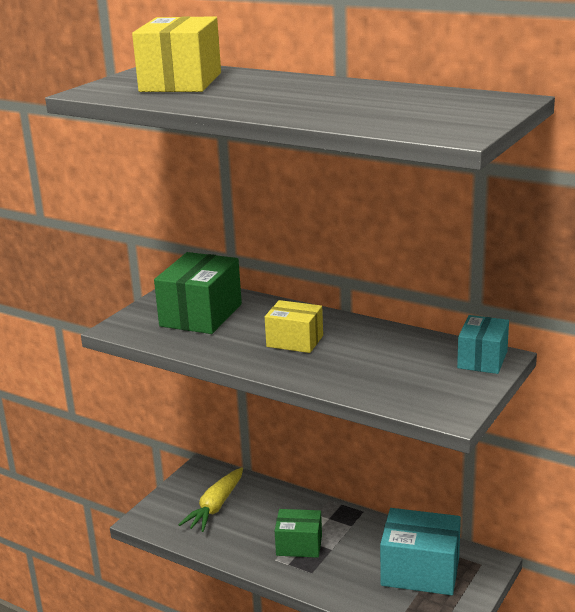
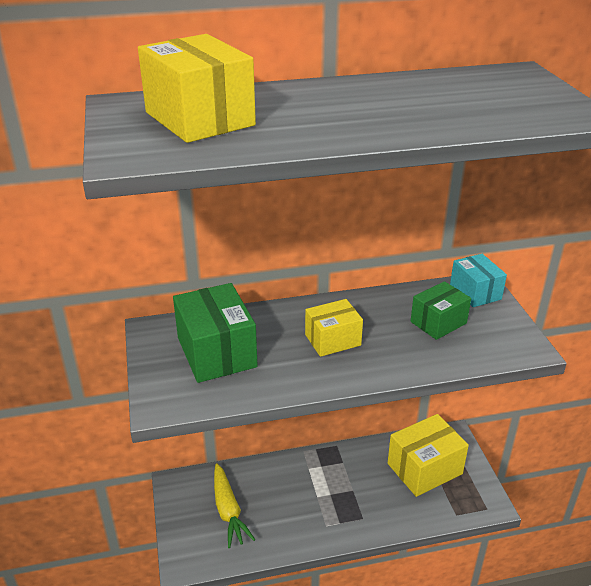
camera: 45 degrees left, 10 degrees up
(299, 545) = (328, 502): green box -> green box (438, 322)
(420, 571) = (424, 468): turquoise box -> yellow box

